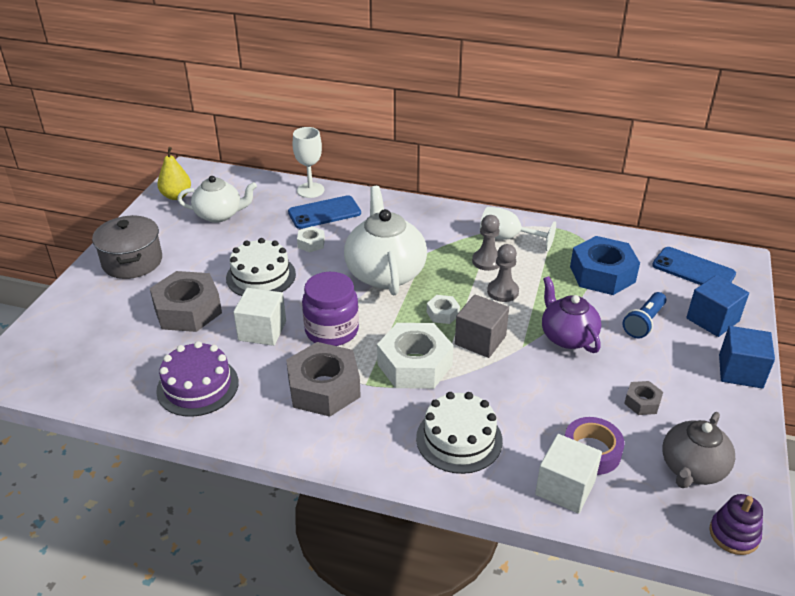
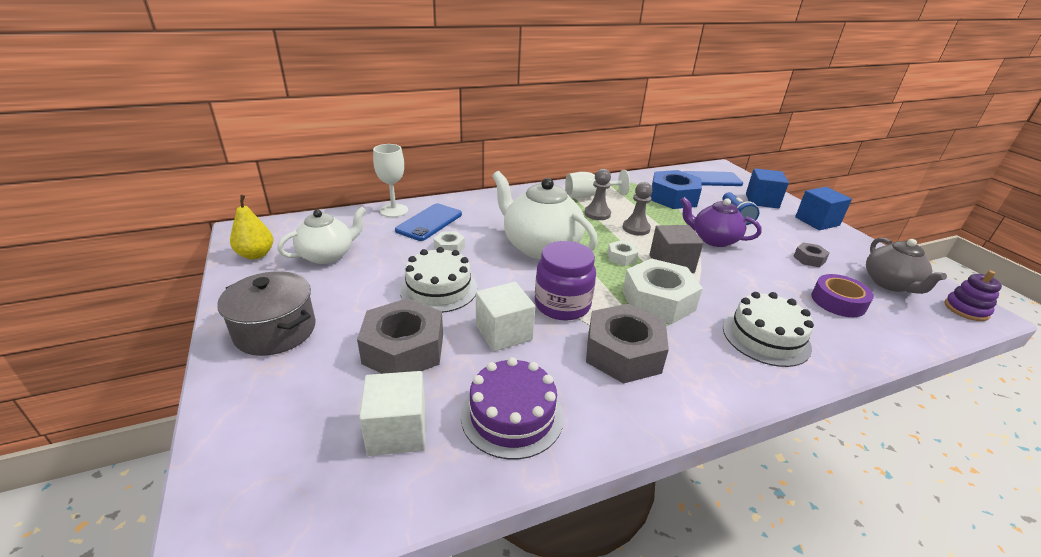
camera: 40 degrees left, 5 degrees down
(565, 488) = (866, 333): white cube -> white cube (397, 431)

